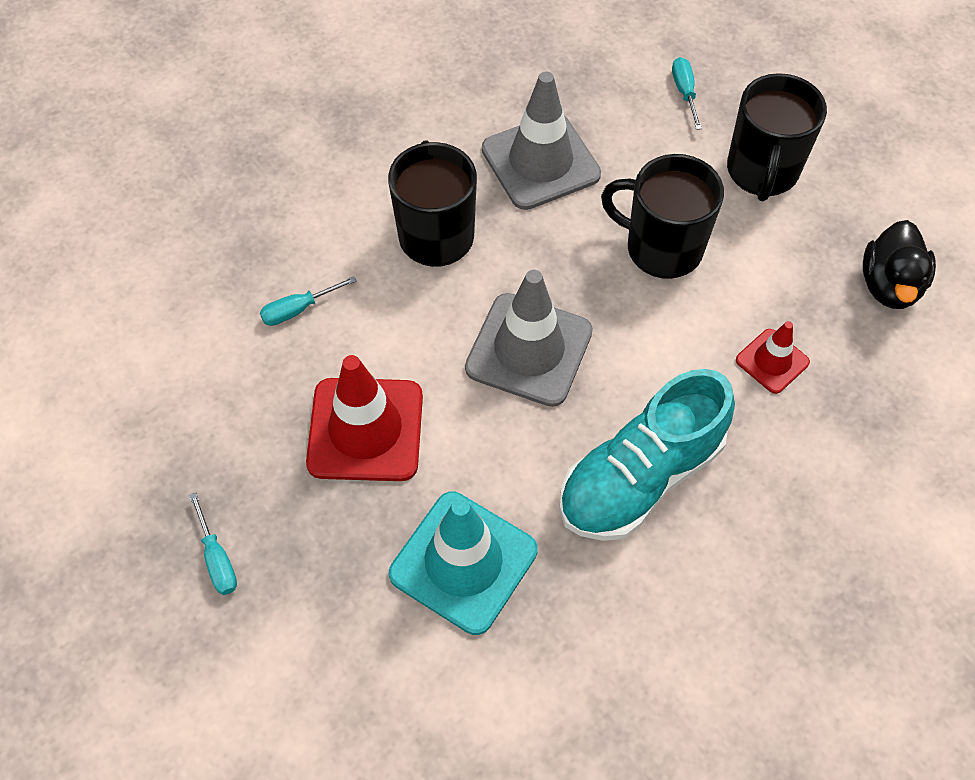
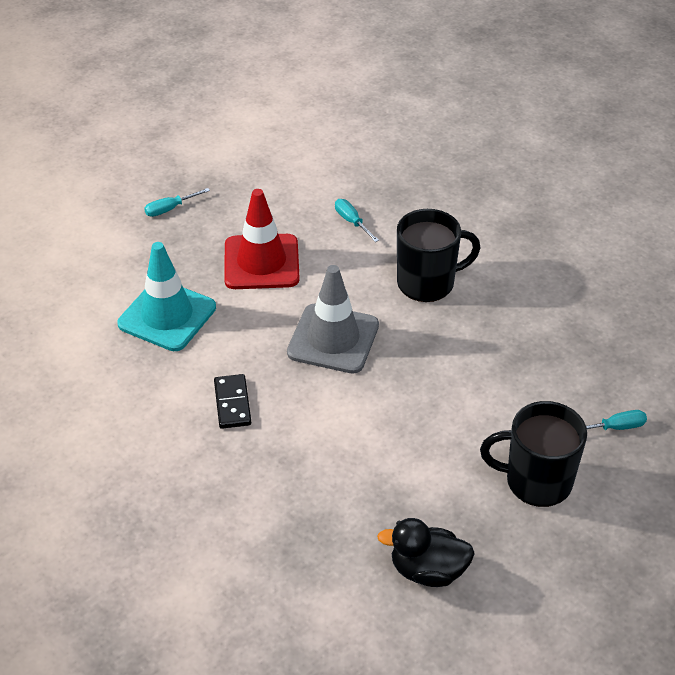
camera: 85 degrees right, 15 degrees down
(540, 162) = (511, 337): grey traffic cone -> none
(640, 477) = (232, 403): turquoise shoe -> black domino
(661, 248) = (439, 413): black mug -> none
(772, 361) = (339, 483): red traffic cone -> none

